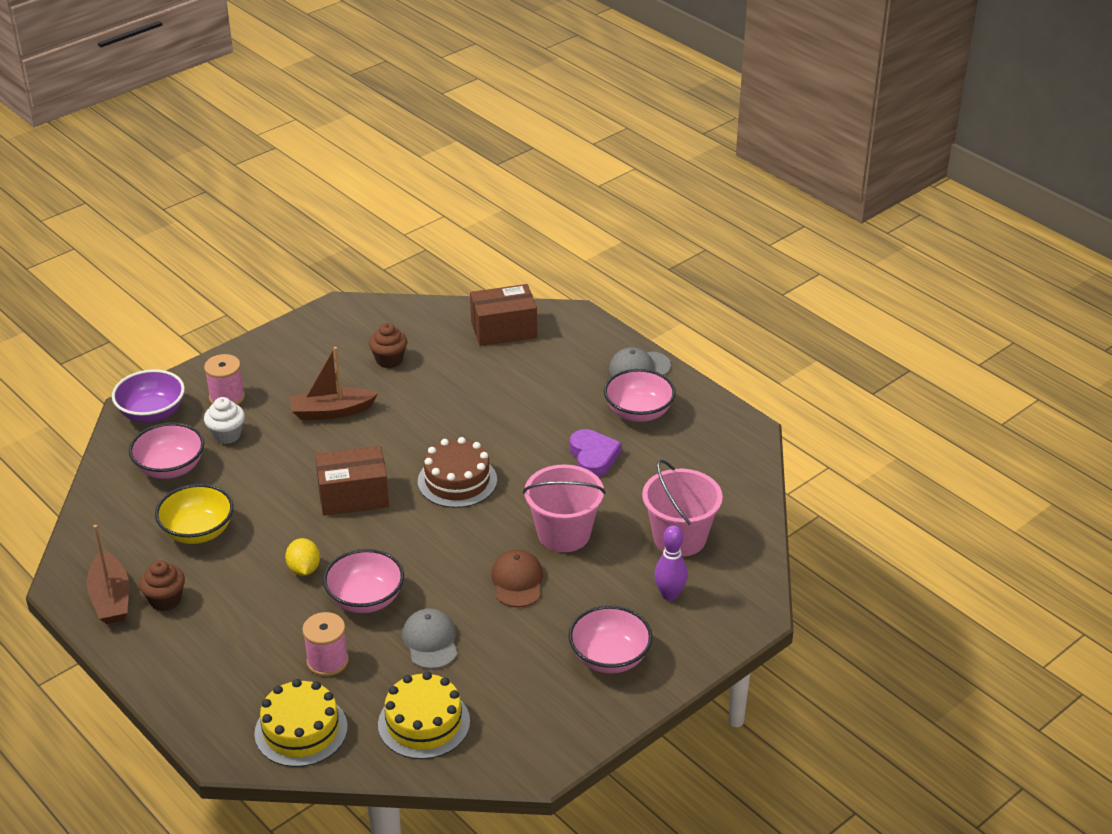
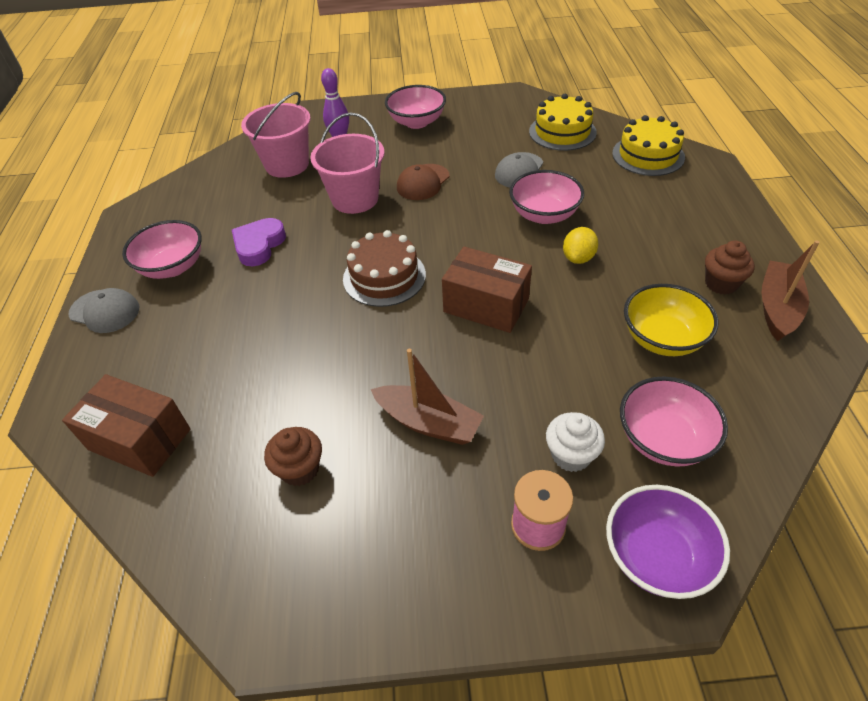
camera: 140 degrees left, 10 degrees up
(327, 661) = (603, 186): pink spool -> none

